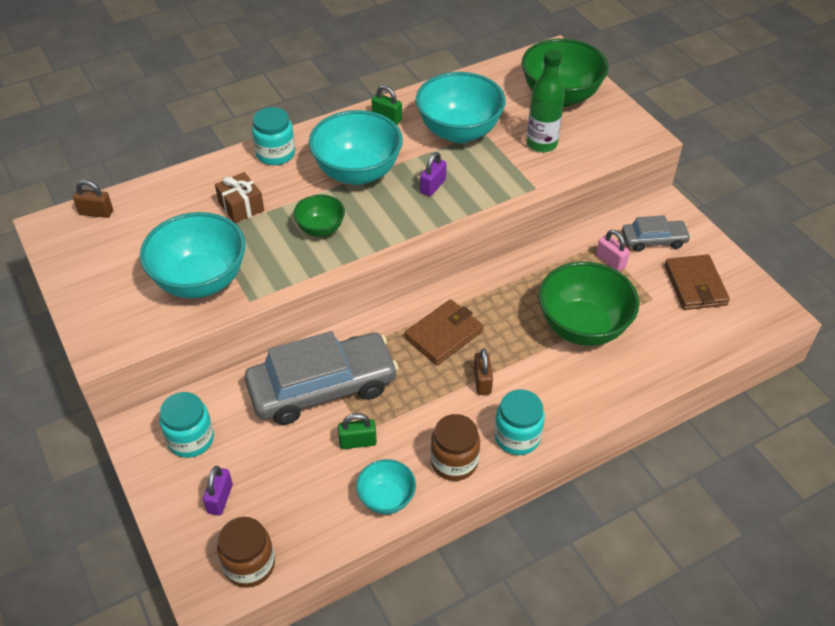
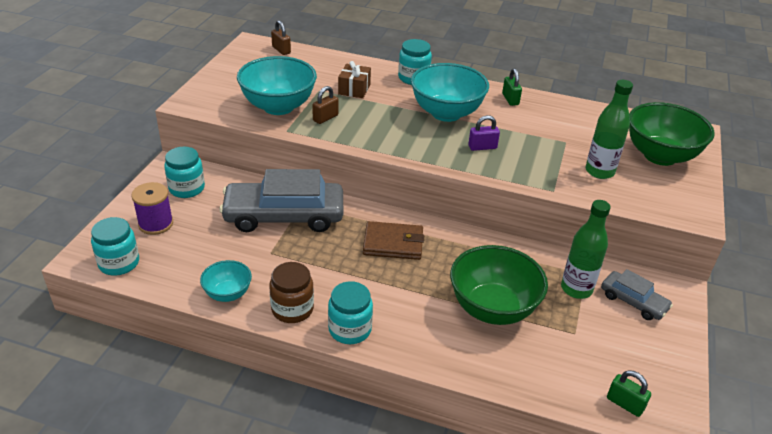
camera: 45 degrees right, 10 degrees down
(220, 499) = (156, 224): purple padlock -> purple spool
(249, 565) = (119, 263): brown jar -> turquoise jar
(320, 229) = (379, 125): green bowl -> none
(322, 387) = (284, 216): grey car -> grey car turned 150 degrees clockwise
(357, 442) = (259, 255): green padlock -> green padlock (625, 404)
(459, 131) = (548, 132): turquoise bowl -> none
(482, 381) = (376, 284): brown padlock -> brown padlock (325, 118)
(610, 261) = (576, 289): pink padlock -> green bottle
(695, 285) = (625, 351): brown wallet -> none

